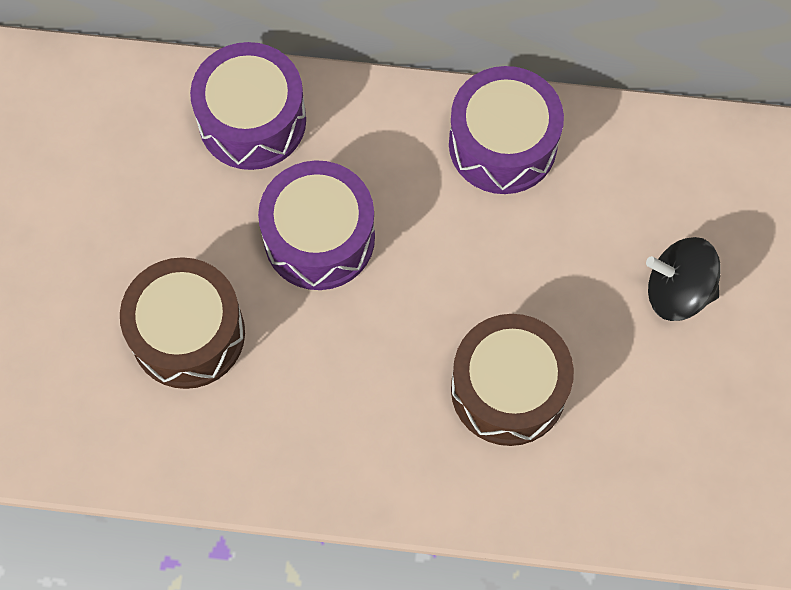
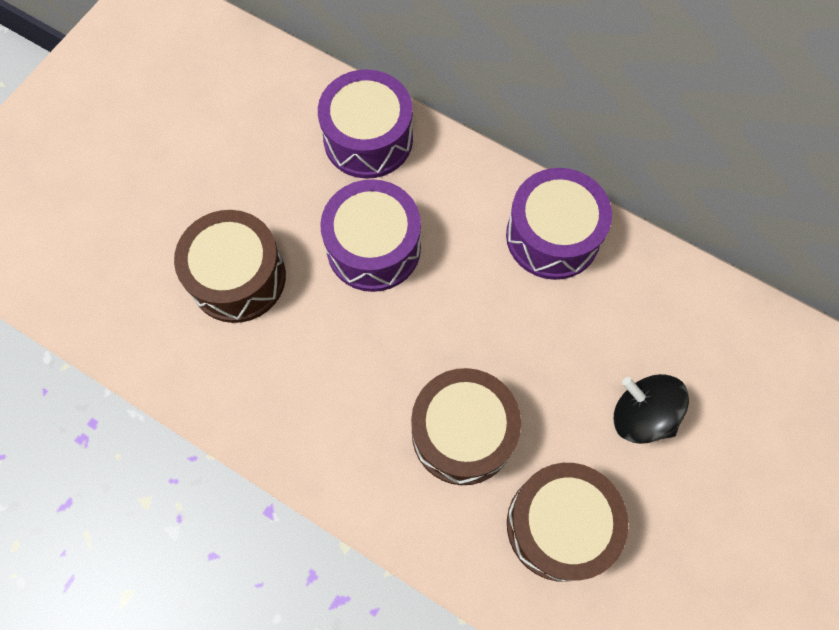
camera: 25 degrees right, 0 degrees up
(647, 435) = (559, 525): none -> brown drum

